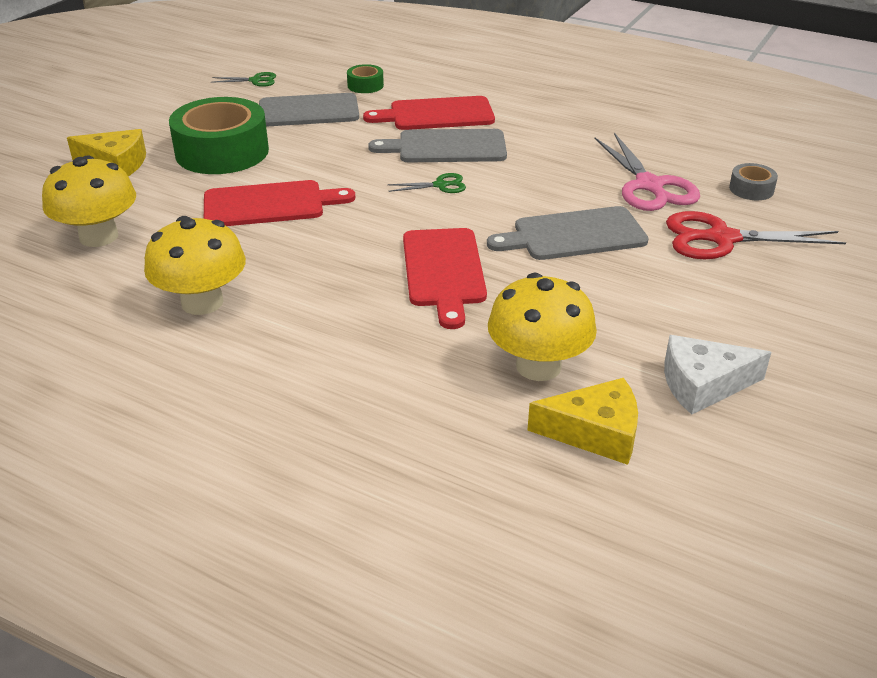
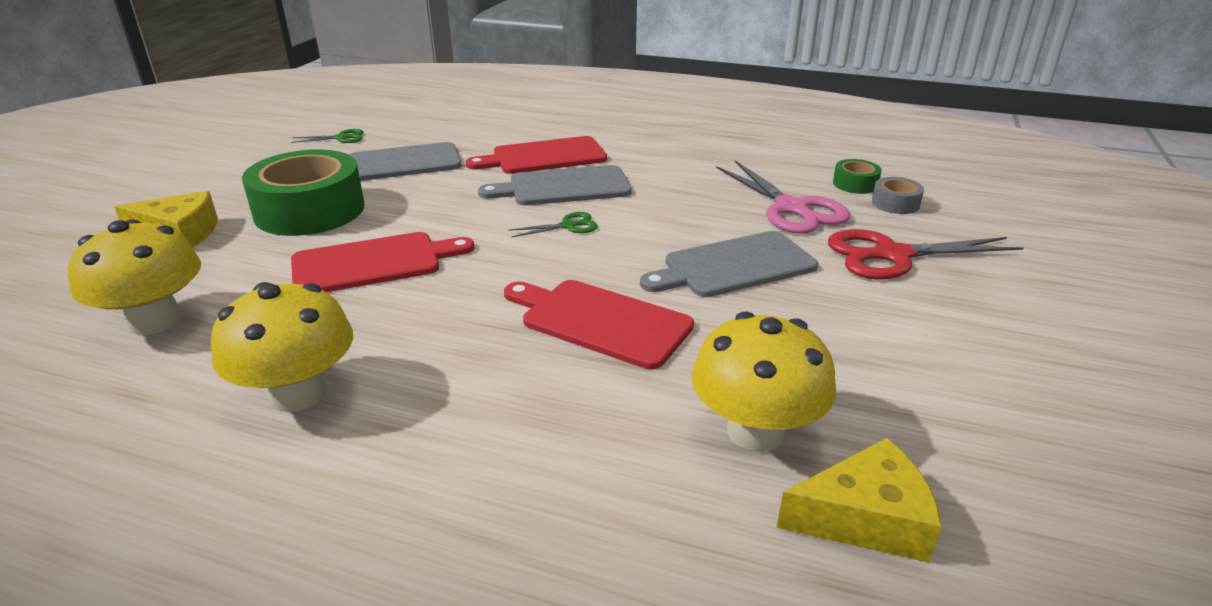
camera: 10 degrees left, 5 degrees down
(365, 85) = (461, 135): green tape -> green tape (855, 184)
(444, 271) = (600, 321): red cutting board -> red cutting board turned 135 degrees clockwise
(703, 384) = (963, 431): white cheese -> none

